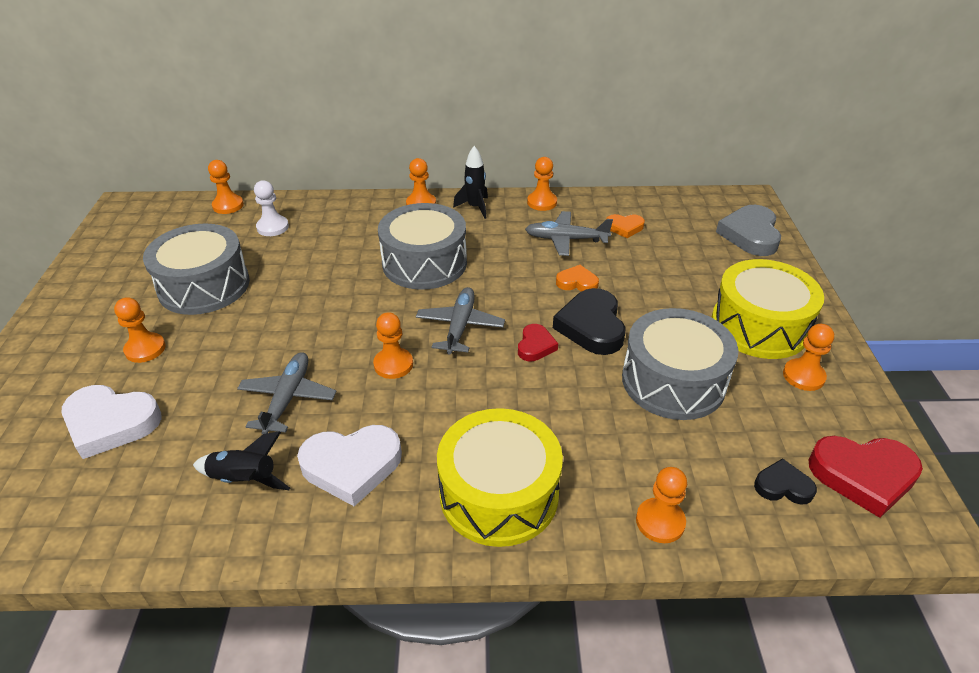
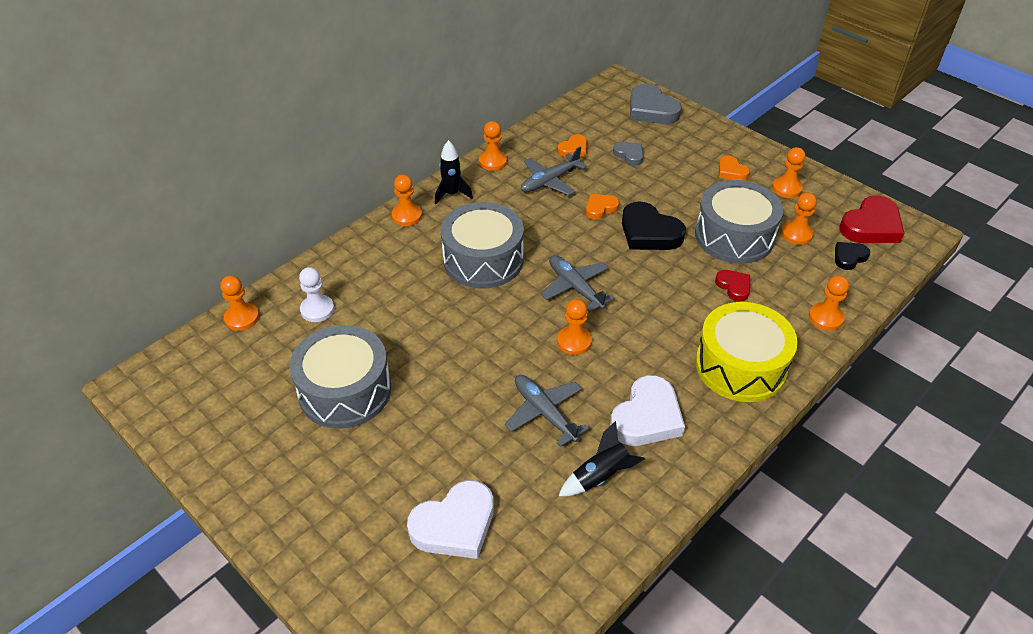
camera: 45 degrees left, 5 degrees up
(145, 349) = (385, 465): orange pawn -> orange pawn (796, 234)
(535, 346) = (636, 267): red heart -> red heart (734, 287)
(670, 258) = (629, 155): none -> grey heart
(759, 326) = (731, 171): yellow drum -> orange heart

